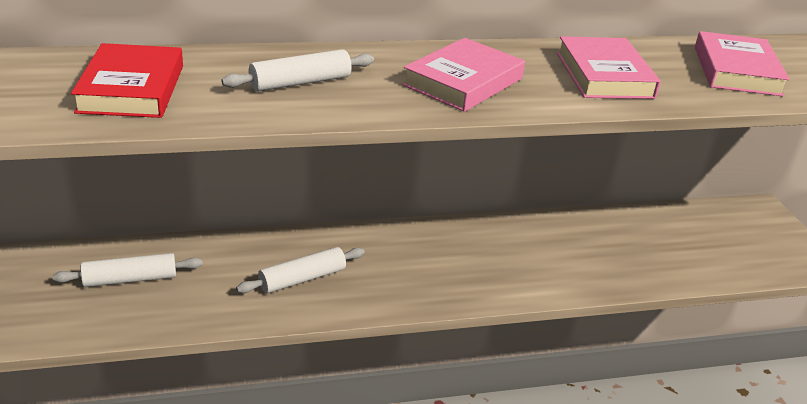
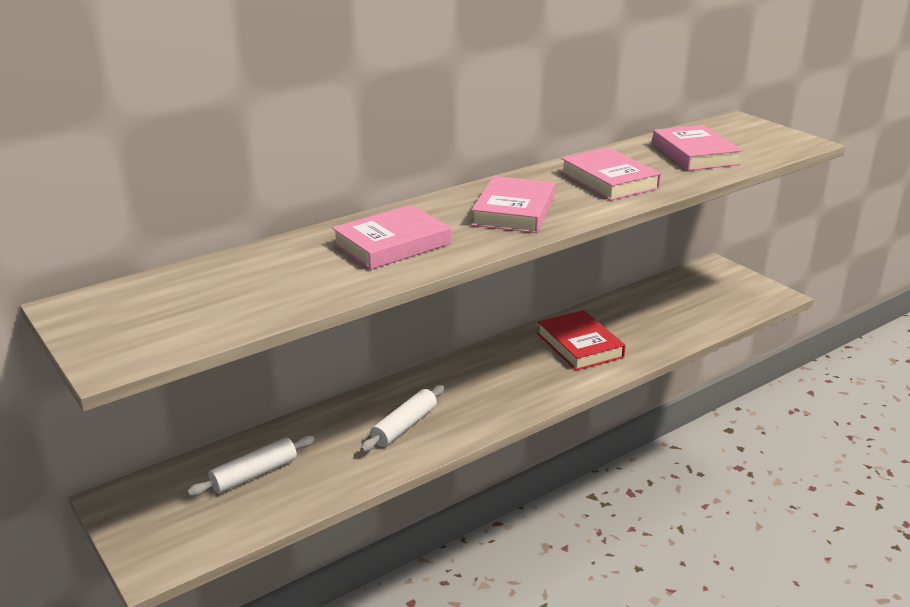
camera: 20 degrees left, 5 degrees down
(131, 89) = (260, 285): red book -> red book (579, 345)
(300, 82) = (392, 244): white rolling pin -> pink book

